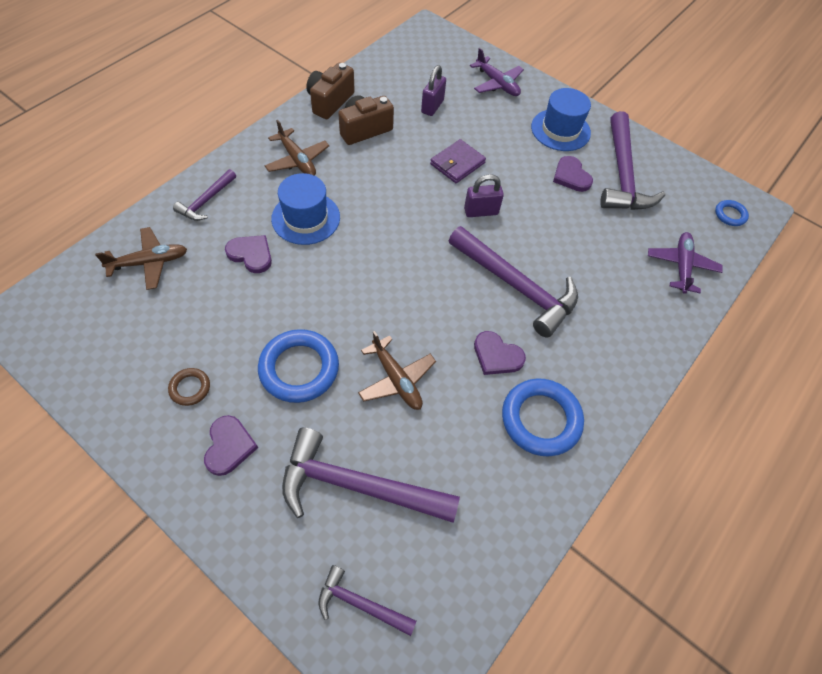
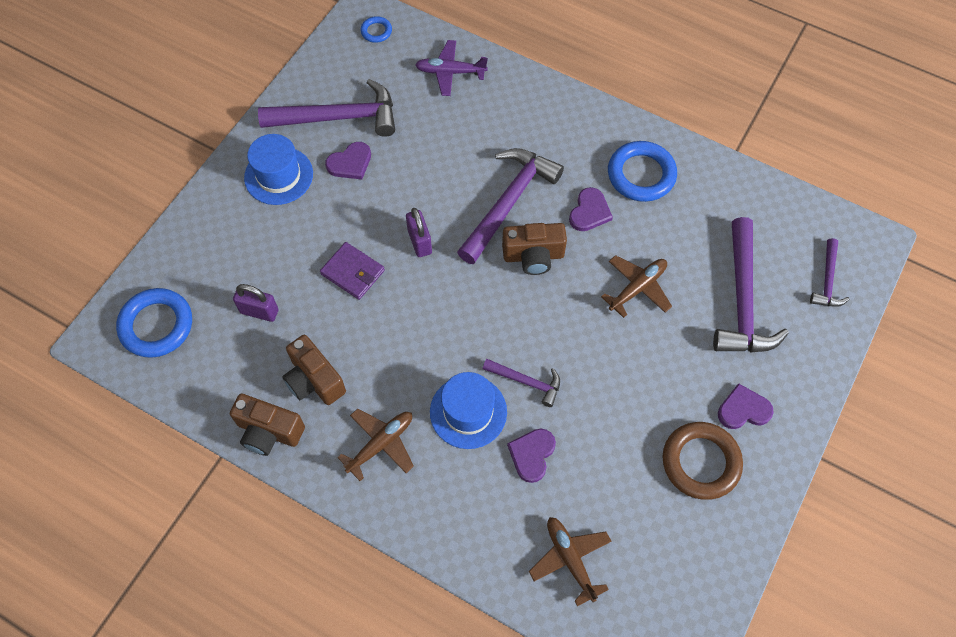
camera: 95 degrees left, 5 degrees up
(190, 388) = (700, 462): brown ring -> brown ring, size x2.02
(206, 201) = (467, 528): purple hammer -> purple hammer (526, 382)
(299, 368) = (651, 371): blue ring -> blue ring (156, 325)
(451, 295) = (533, 256): none -> brown camera
(497, 84) = (205, 245): purple plane -> none

